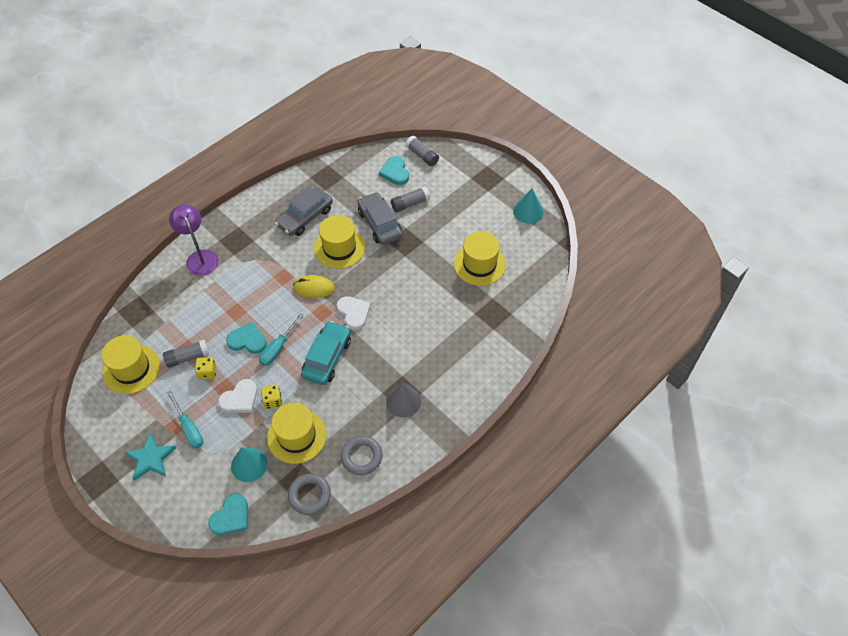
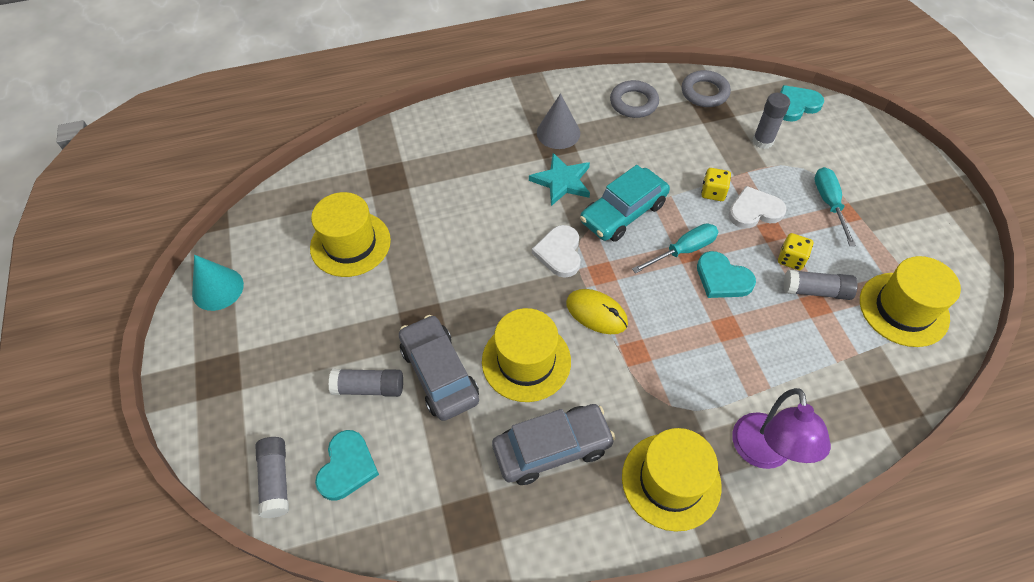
camera: 150 degrees left, 0 degrees up
(150, 458) = (883, 190): turquoise star -> turquoise star (562, 181)
(249, 464) = (762, 141): turquoise cone -> grey glue stick
(296, 436) = (697, 147): yellow hat -> yellow hat (671, 481)
(380, 224) = (439, 373): grey car -> grey car turned 150 degrees clockwise

